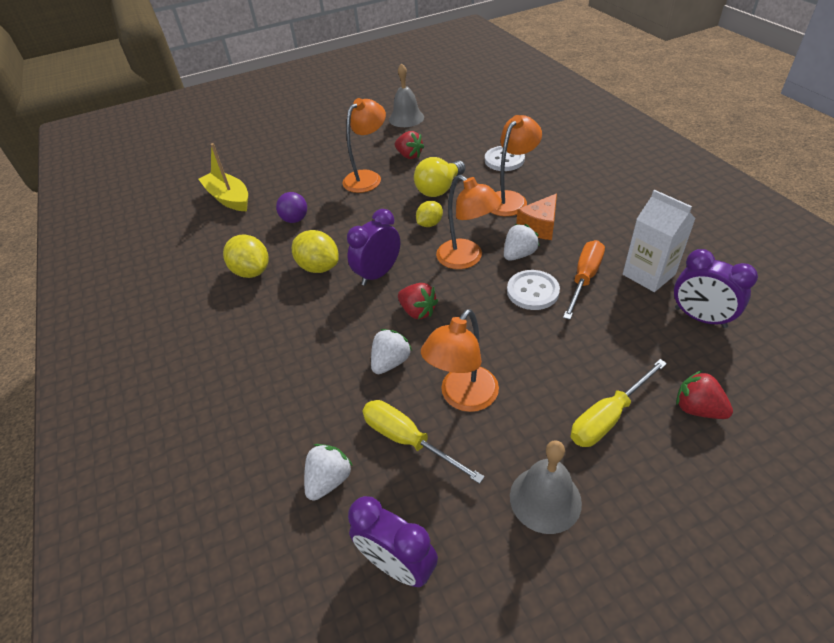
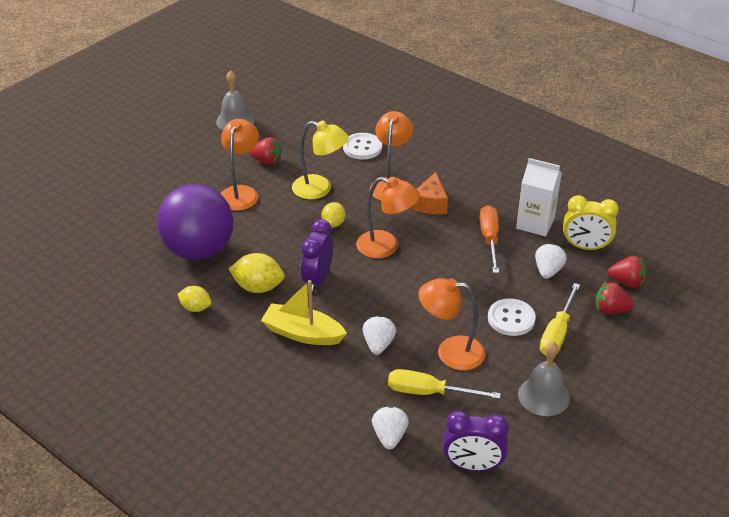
camera: 30 degrees left, 5 degrees down
(229, 198) = (109, 246): yellow boat -> yellow boat (302, 333)
(251, 271) = (196, 308): yellow lemon -> yellow lemon, size x0.64
(295, 219) = (199, 250): purple ball -> purple ball, size x2.41
(418, 311) = (373, 300): red strawberry -> red strawberry (626, 282)
(439, 189) = (320, 189): yellow light bulb -> yellow lamp
(463, 397) = (450, 352): orange lamp -> orange lamp turned 90 degrees clockwise
(519, 254) = (427, 232): white strawberry -> white strawberry (548, 271)
(532, 291) = (455, 259): white button -> white button (511, 319)
(700, 318) = (585, 247): purple clock -> yellow clock

